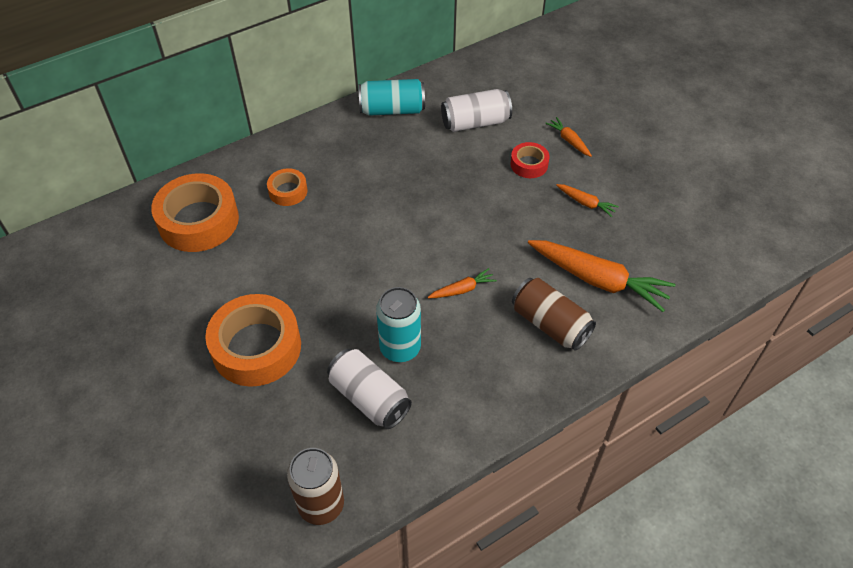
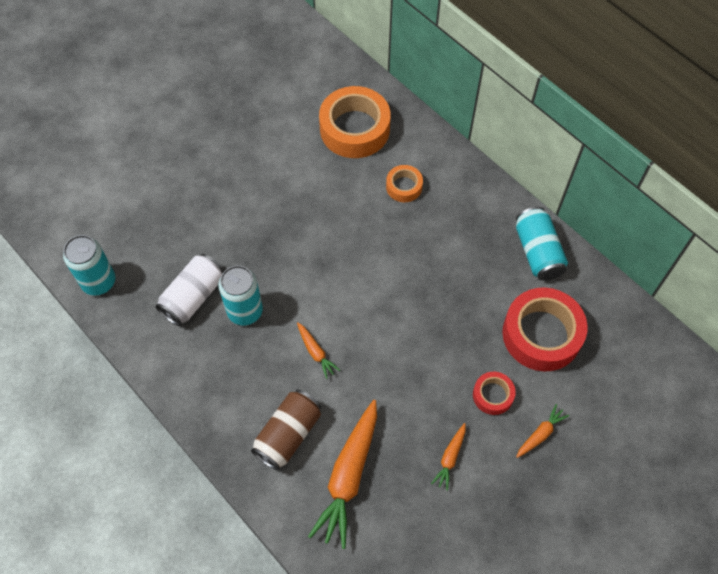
camera: 80 degrees right, 10 degrees up
(256, 347) = (231, 205): orange tape -> none
(321, 504) = (99, 282): brown can -> turquoise can
(475, 122) = (541, 334): white can -> red tape

